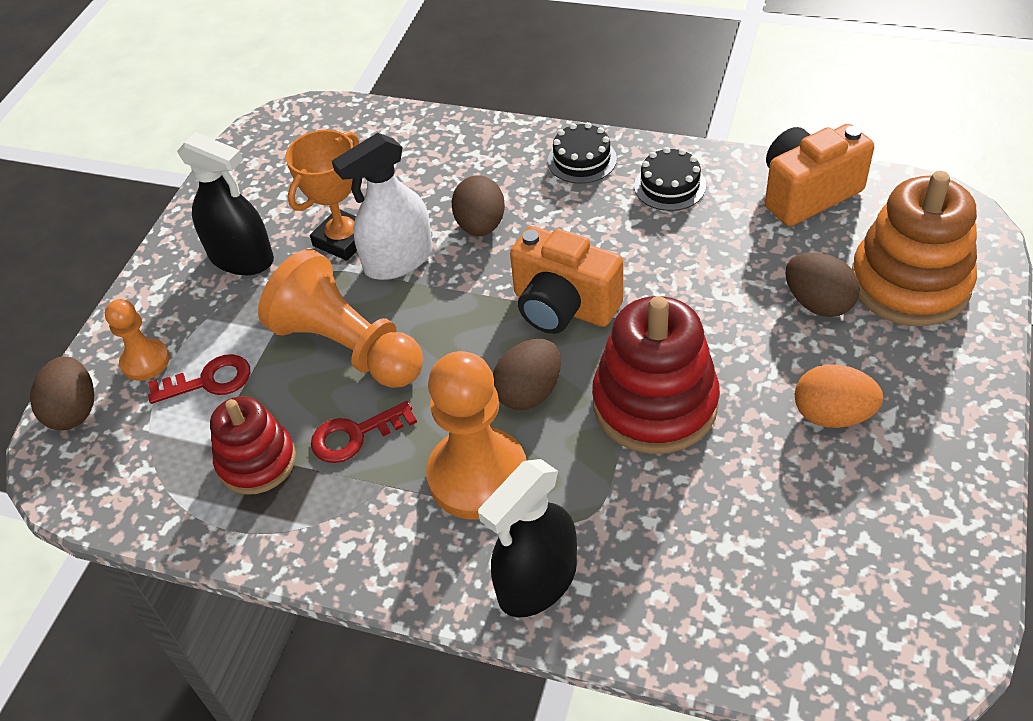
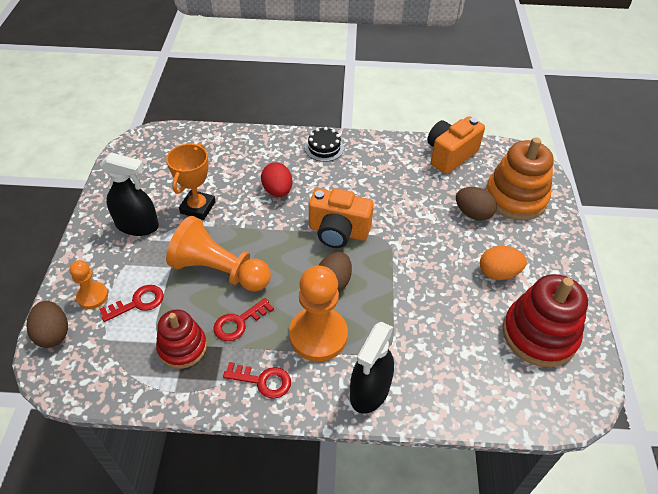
camera: 20 degrees left, 0 degrees up
(366, 535) = (263, 381): none -> red key
(398, 260) = (235, 216): white spray bottle -> none
(481, 226) = (277, 191): brown egg -> red egg
(655, 404) = (404, 280): red stacking toy -> red stacking toy (539, 334)
(670, 186) = (376, 158): black cake -> none

